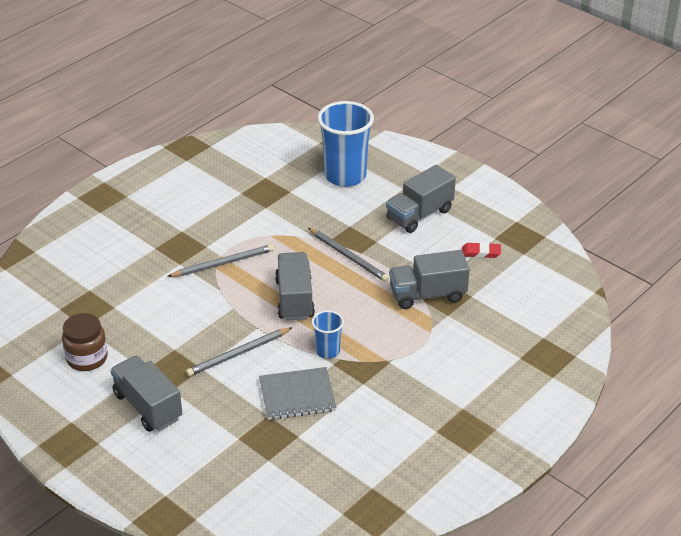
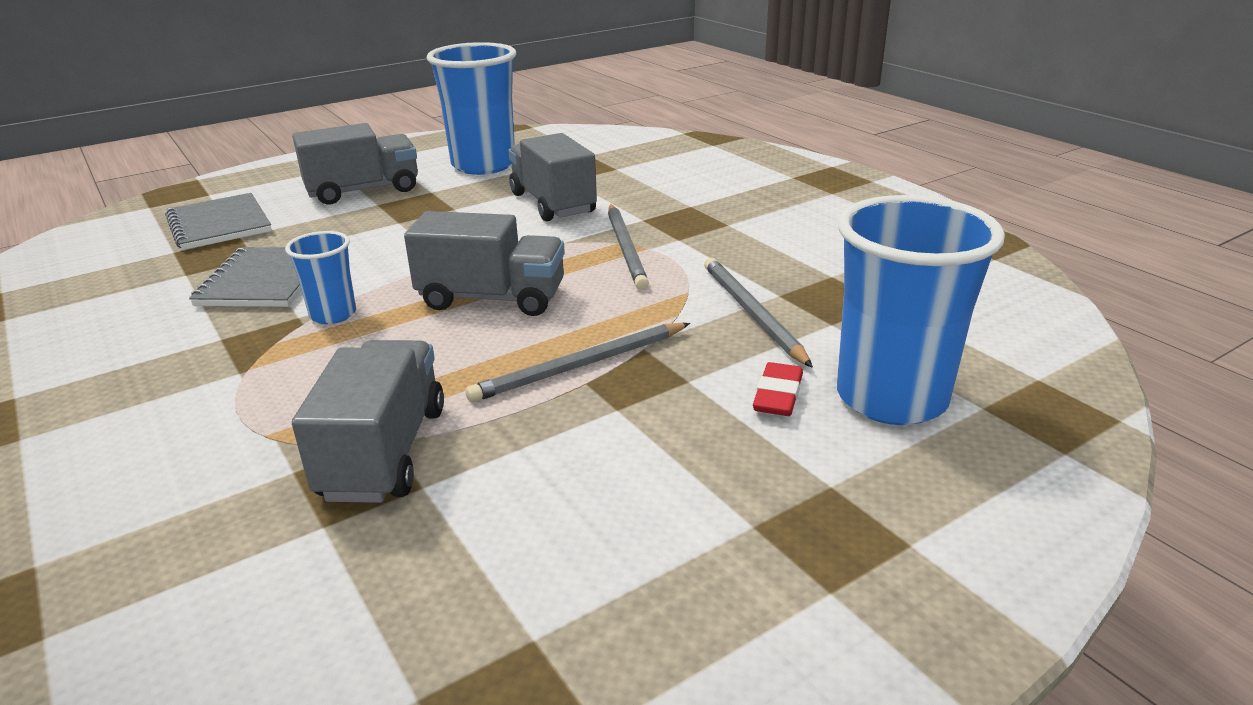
camera: 105 degrees right, 10 degrees down
(87, 358) = (483, 165): brown jar -> blue cup
(221, 458) = (219, 224): none -> grey notebook
(238, 354) = (402, 246): grey pencil -> grey pencil (751, 313)
(419, 214) = (701, 494): grey truck -> grey truck (553, 203)
(481, 252) = (480, 586): red eraser -> red eraser (778, 395)

